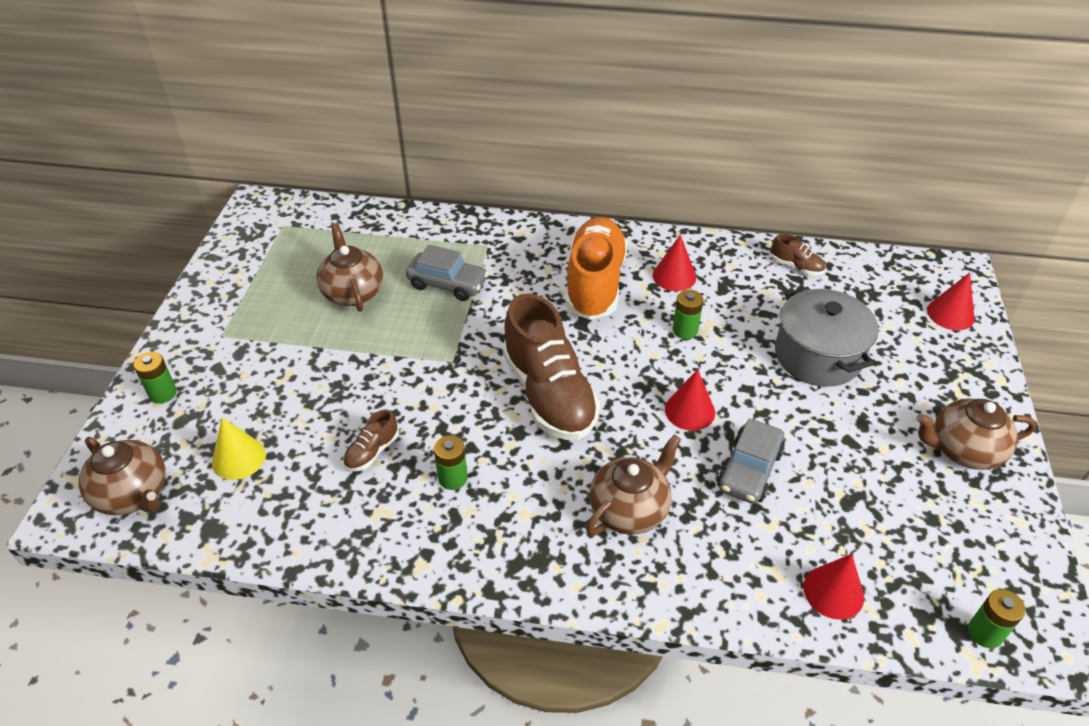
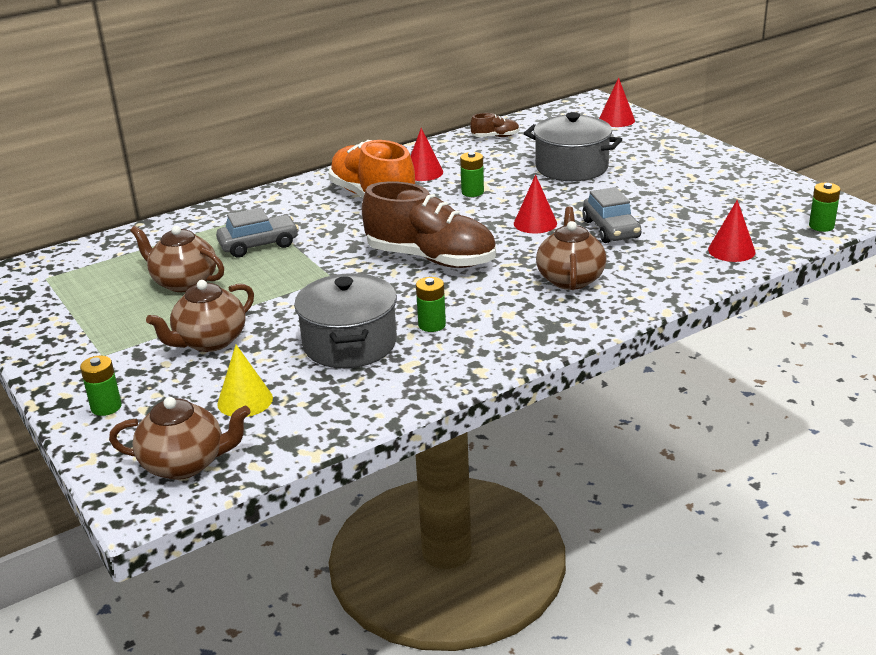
camera: 40 degrees left, 15 degrees down
(372, 452) = (350, 344): brown shoe -> grey pot
(963, 450) = (708, 168): brown teapot -> brown teapot (210, 341)

